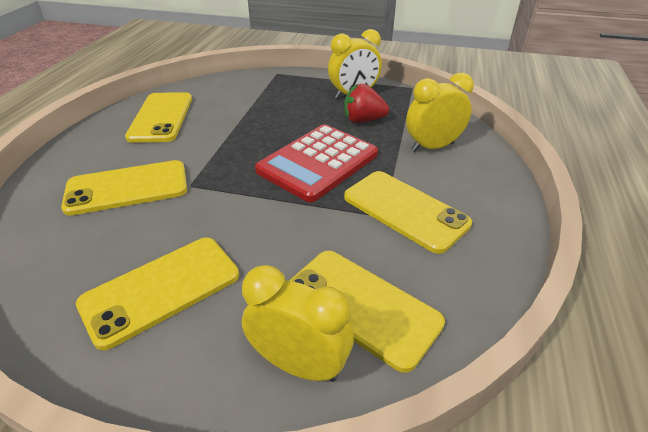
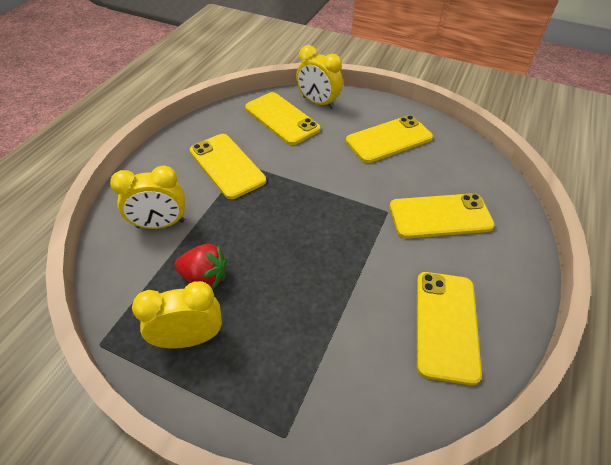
camera: 170 degrees left, 10 degrees up
(318, 163) = (275, 220): red calculator -> none

